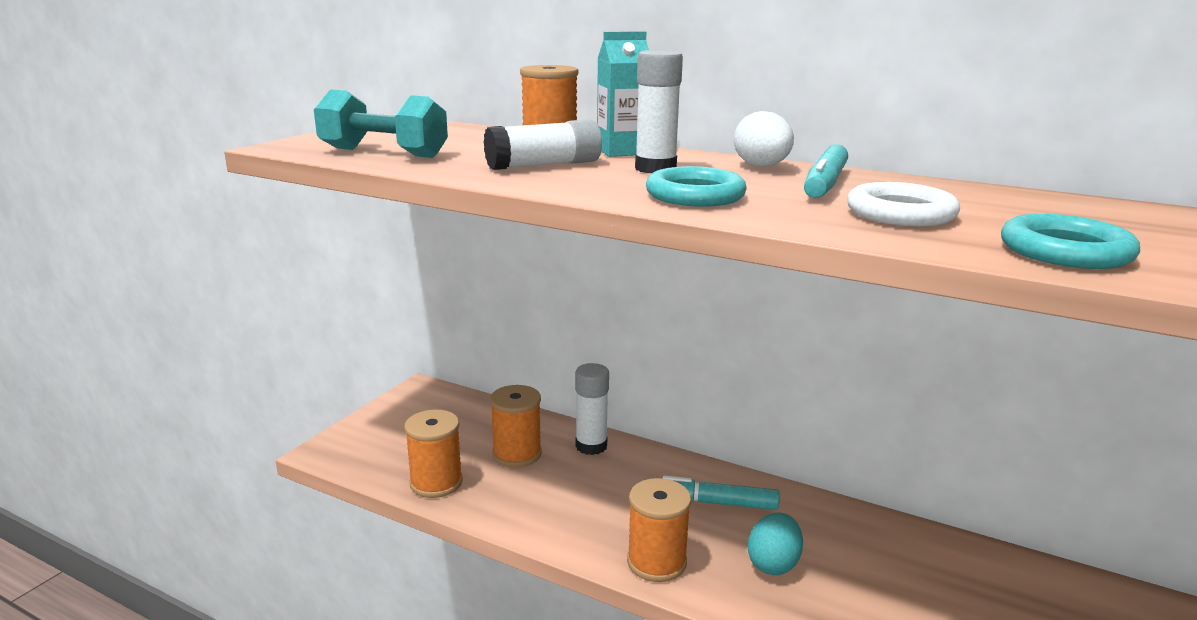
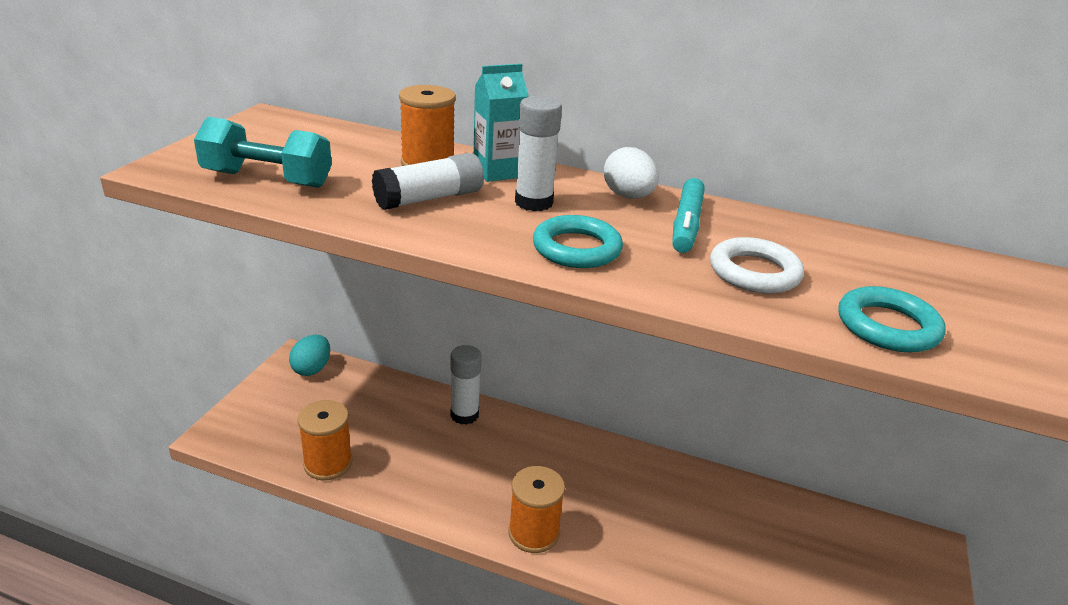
camera: 10 degrees left, 10 degrees up
(517, 454) = (398, 427): orange spool -> none
(715, 503) = (578, 469): turquoise marker -> none
(773, 564) = (630, 527): turquoise egg -> turquoise egg (312, 369)

